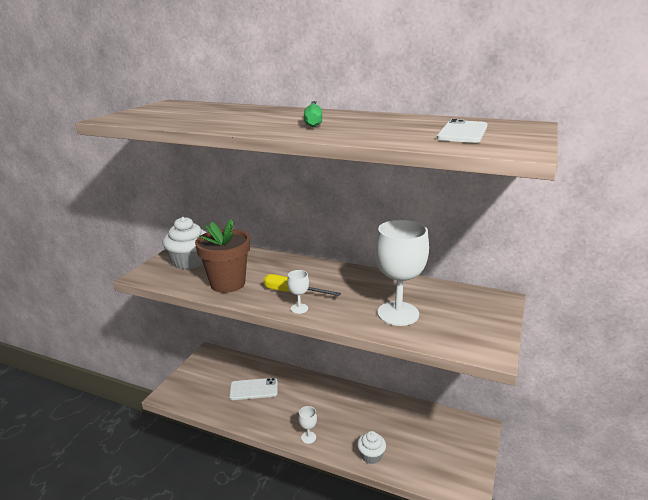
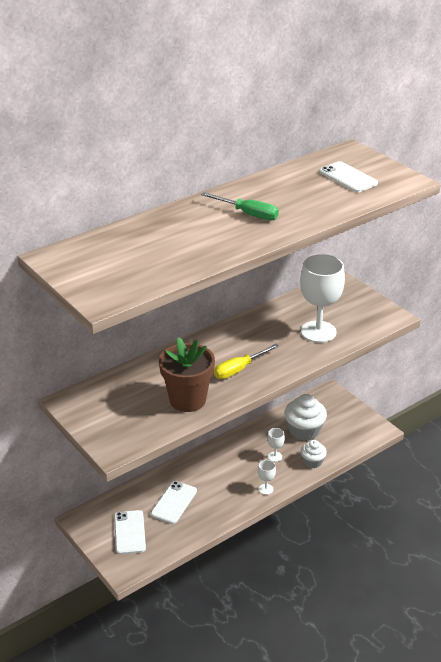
camera: 60 degrees left, 10 degrees up
(189, 262) = (114, 413): white cupcake -> white cupcake (304, 431)
(207, 380) = (129, 532): none -> white phone
(299, 308) = (269, 374): white goblet -> white goblet (275, 456)

